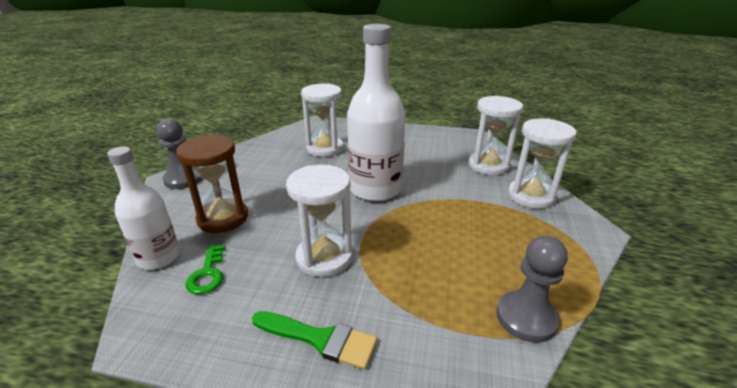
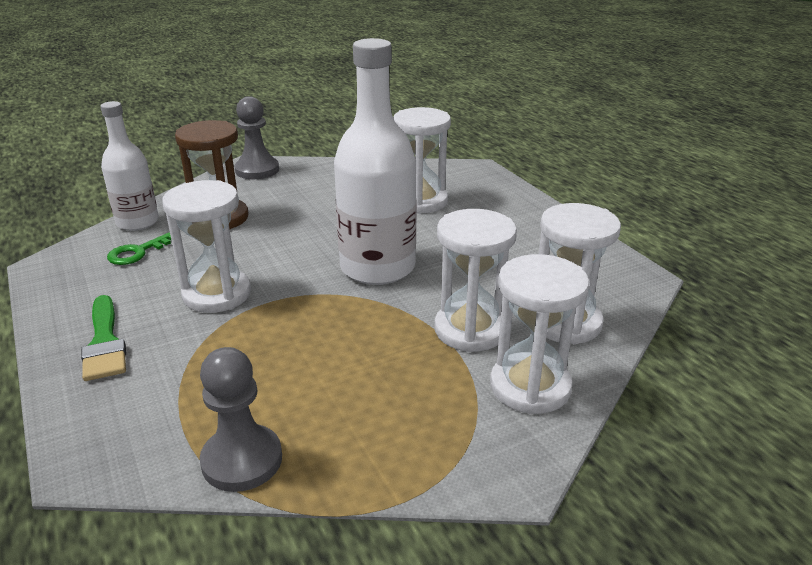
camera: 50 degrees right, 0 degrees up
(468, 190) = (470, 330): none -> white hourglass

